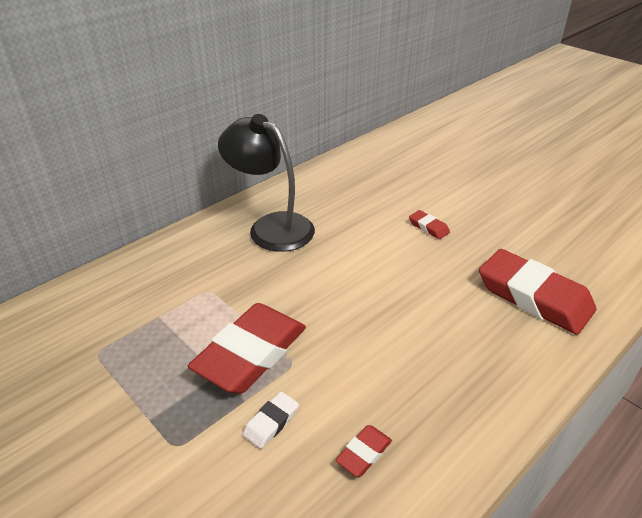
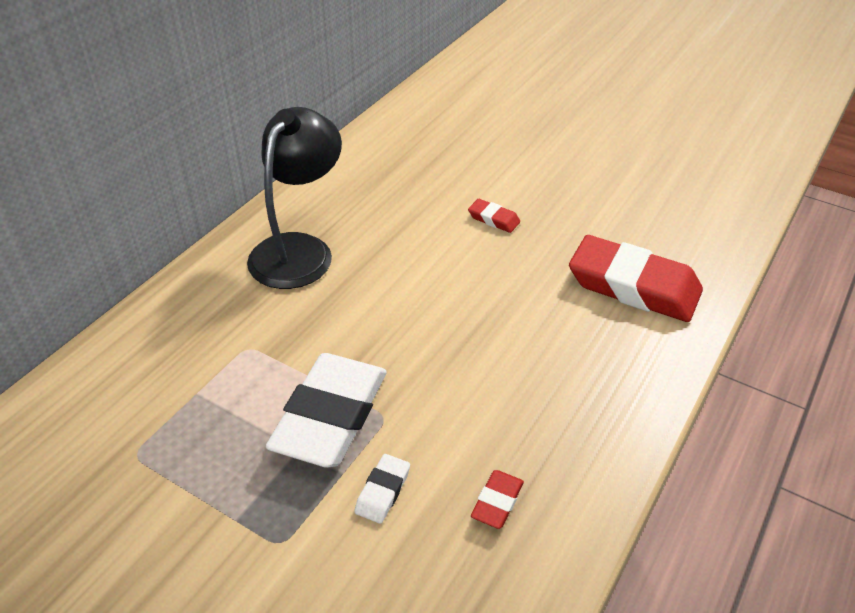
camera: 15 degrees left, 5 degrees up
(251, 353) = (330, 416): red eraser -> white eraser
(271, 227) = (299, 249): black lamp -> black lamp turned 90 degrees clockwise

